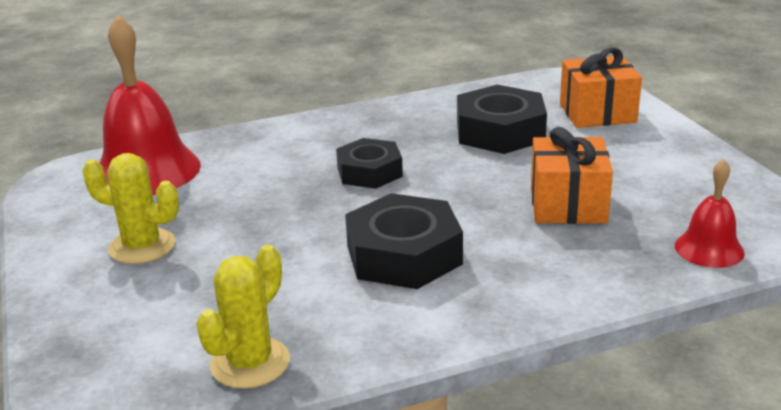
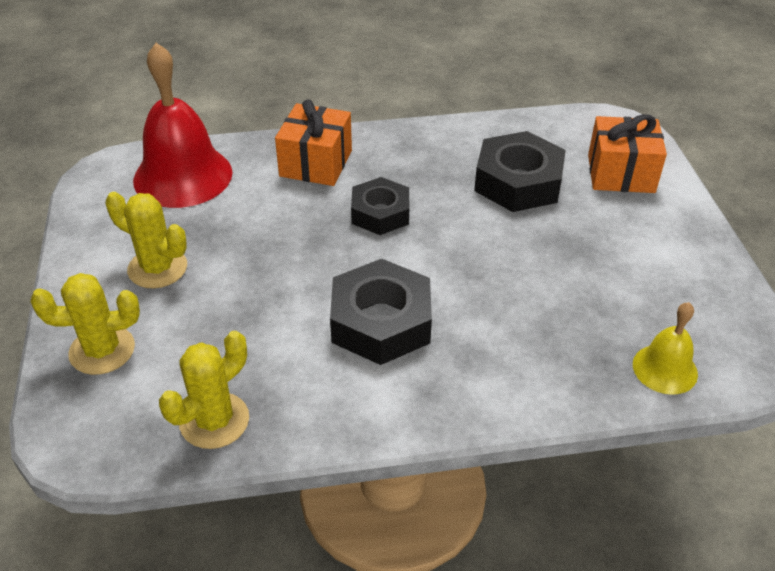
camera: 10 degrees right, 15 degrees up
(99, 323) = (102, 350): none -> yellow cactus
(568, 204) = (551, 288): orange gift -> orange gift (316, 163)
(709, 249) = (665, 369): red bell -> yellow bell

